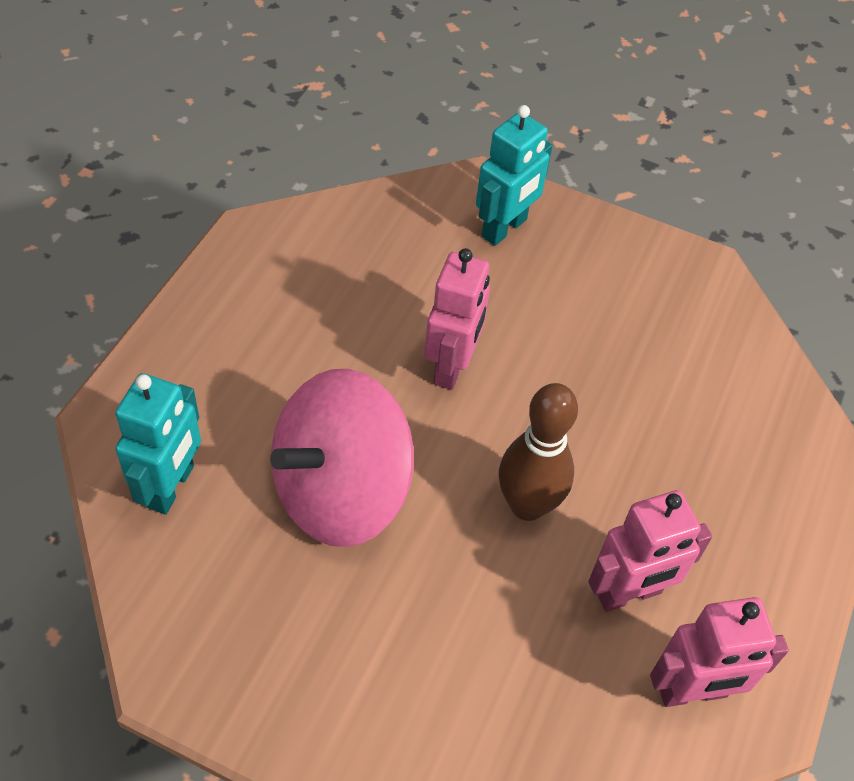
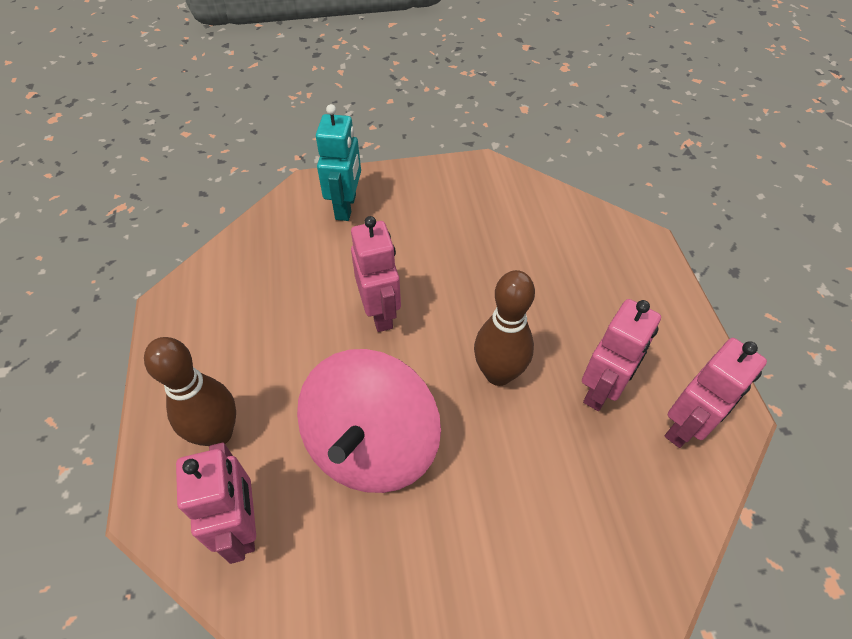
camera: 30 degrees left, 0 degrees up
(171, 487) = (243, 526): turquoise robot -> pink robot
(207, 388) = (218, 433): none -> brown bowling pin

